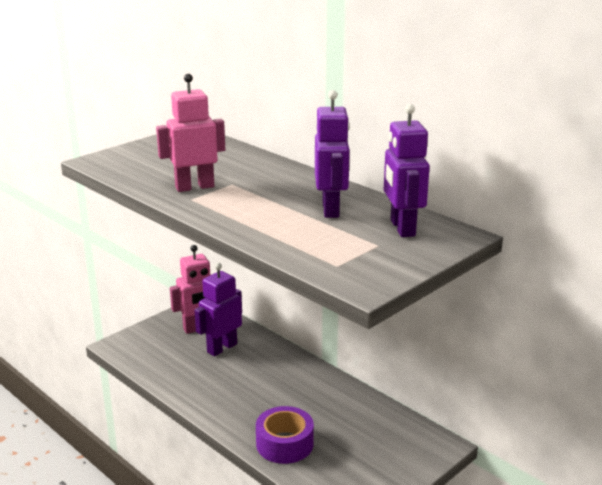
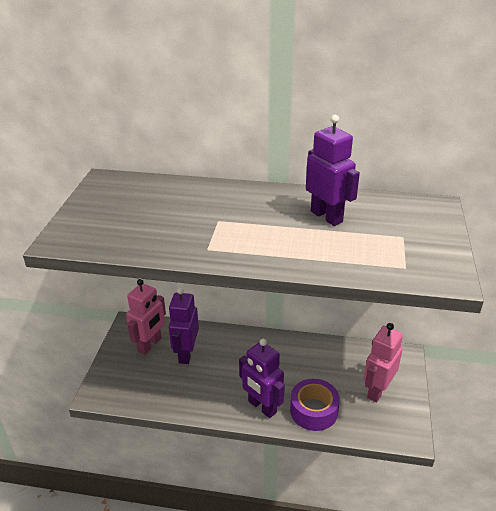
camera: 35 degrees left, 10 degrees up
(194, 187) = (192, 235): pink robot -> pink robot (377, 390)
(402, 228) = (395, 214): purple robot -> purple robot (262, 407)

